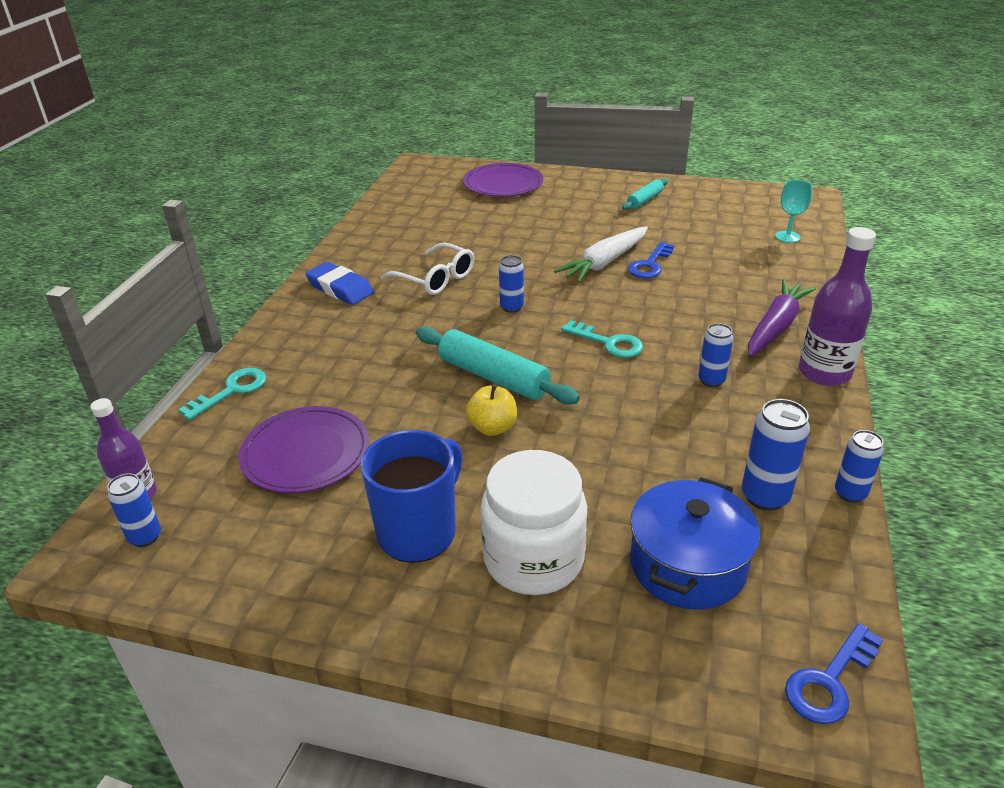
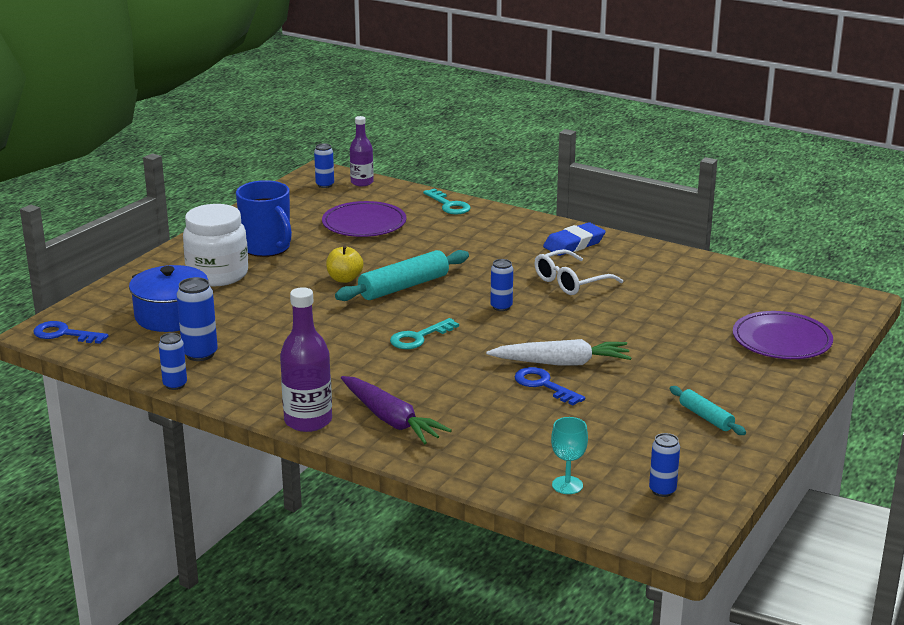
camera: 105 degrees right, 10 degrees down
(605, 262) = (561, 363): white carrot -> white carrot turned 120 degrees clockwise
(711, 380) = (336, 368): blue can -> blue can (662, 490)
(829, 681) = (64, 334): blue key -> blue key turned 45 degrees counterclockwise

